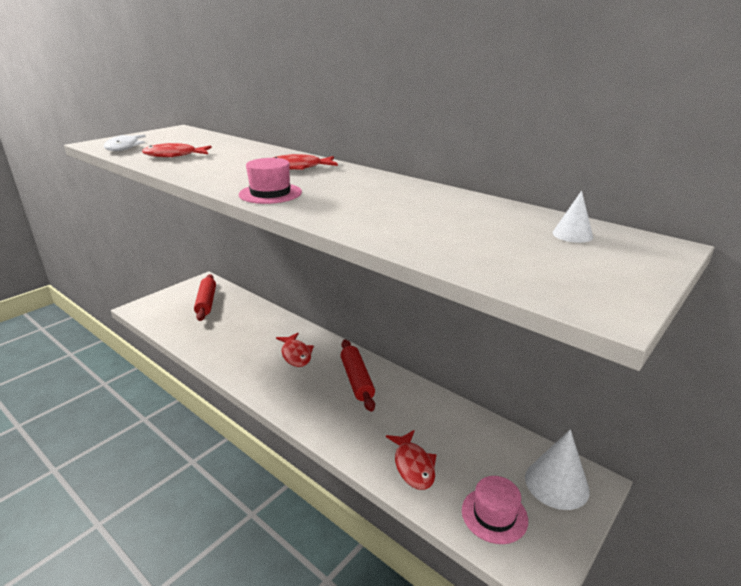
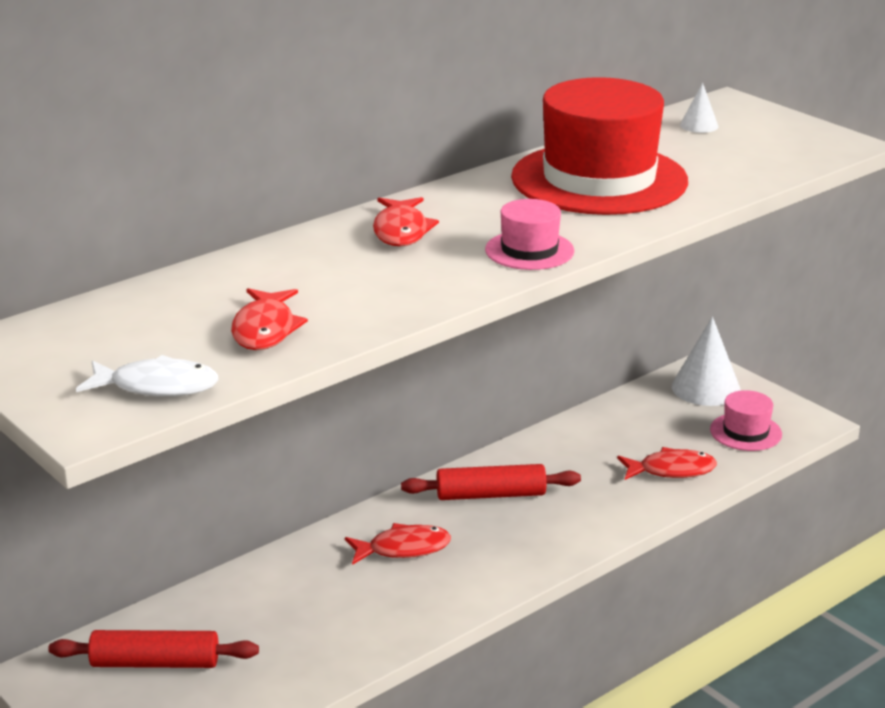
camera: 80 degrees left, 0 degrees up
(409, 205) = (599, 179): none -> red hat

